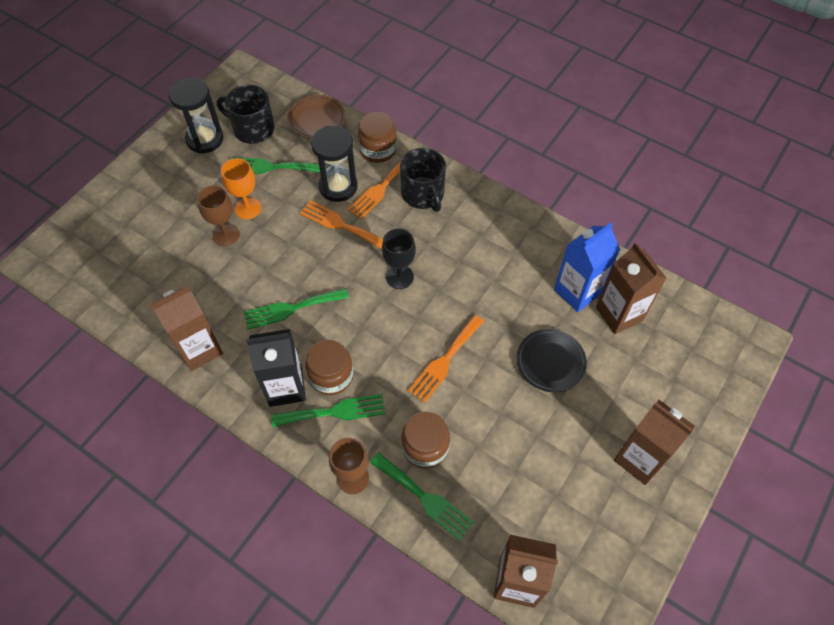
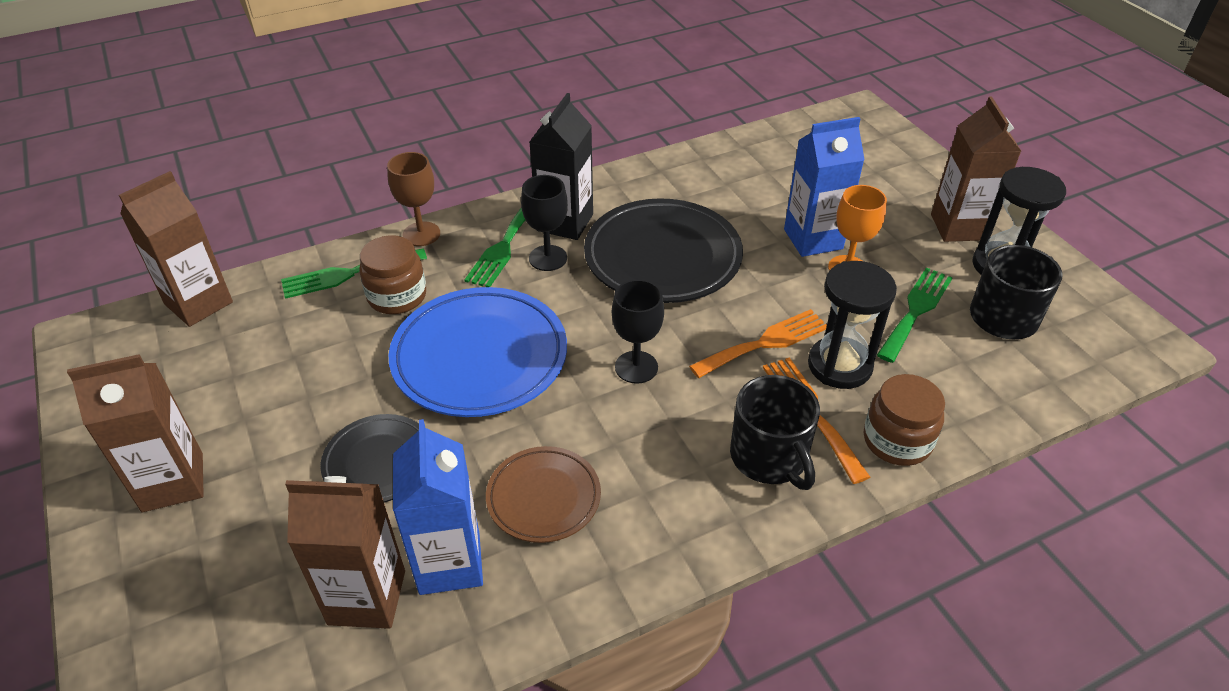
camera: 120 degrees right, 15 degrees down
(199, 349) = (662, 180): brown carton -> brown carton (958, 227)
(226, 235) = (813, 239): brown goblet -> blue carton
(291, 308) = (662, 257): green fork -> black plate
(317, 119) = (1000, 392): brown plate -> brown plate (543, 497)
(331, 376) = (548, 258): brown jar -> black goblet
(423, 194) = (769, 457): black mug -> black mug turned 120 degrees counterclockwise
(445, 361) = (480, 357): orange fork -> blue plate

